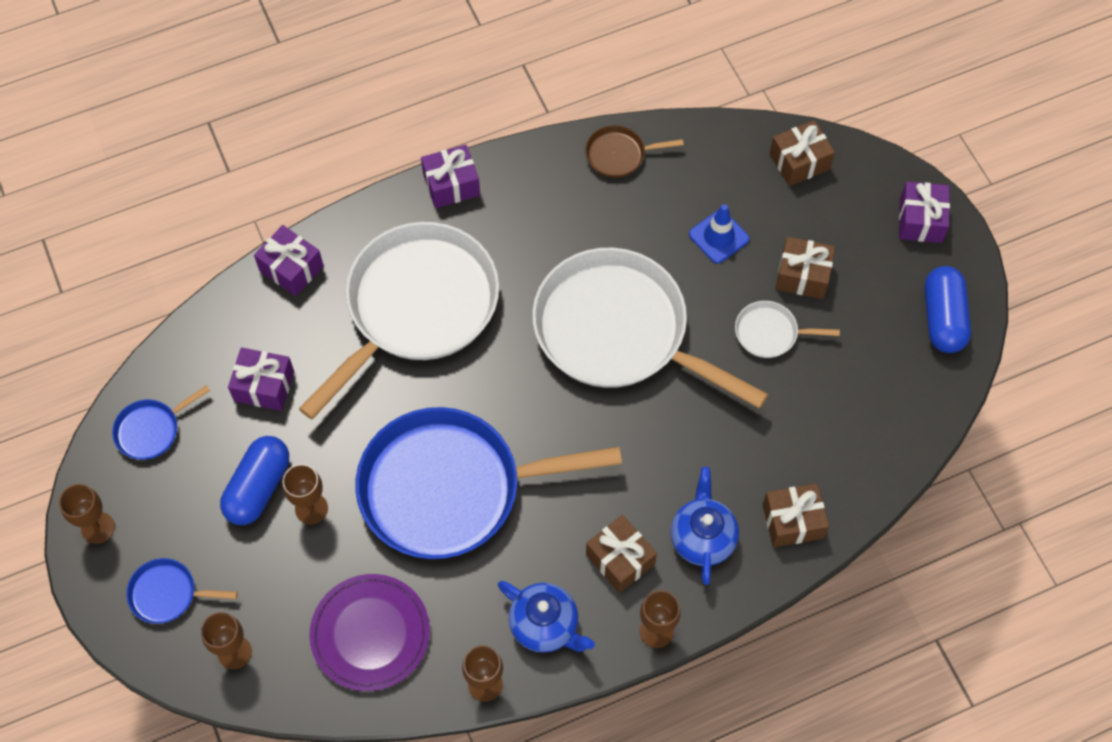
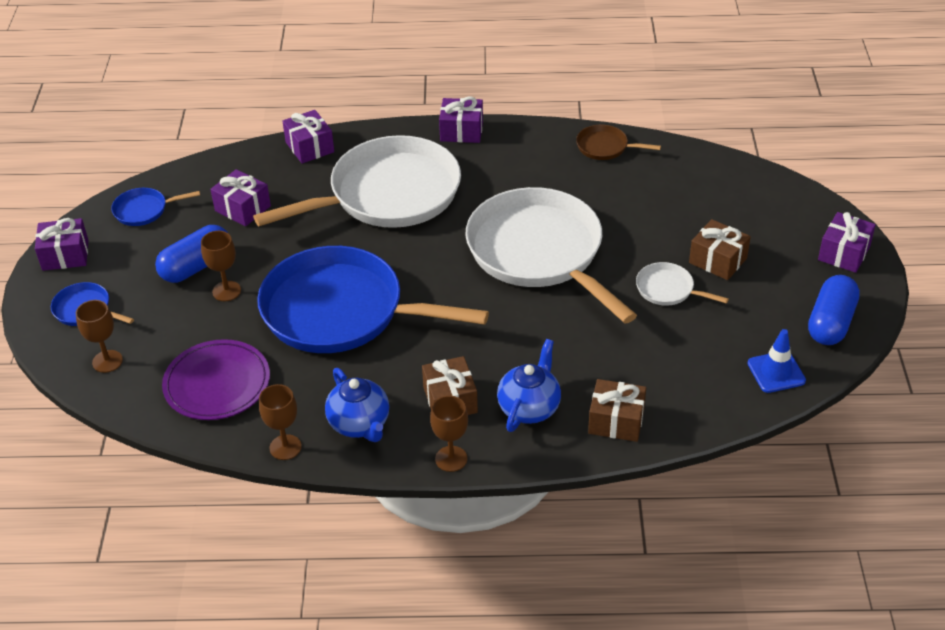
camera: 25 degrees right, 20 degrees down
(98, 528) = (65, 255): brown goblet -> purple gift
(719, 237) = (659, 217): blue traffic cone -> blue traffic cone (776, 372)
(799, 161) = (755, 189): brown gift -> none

